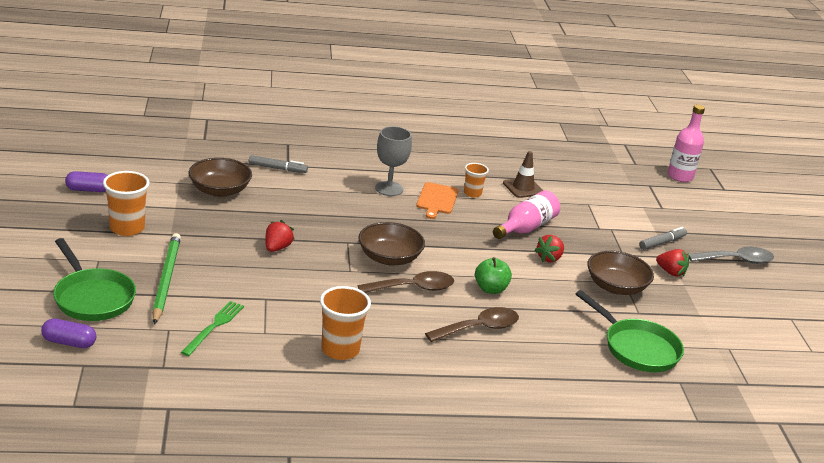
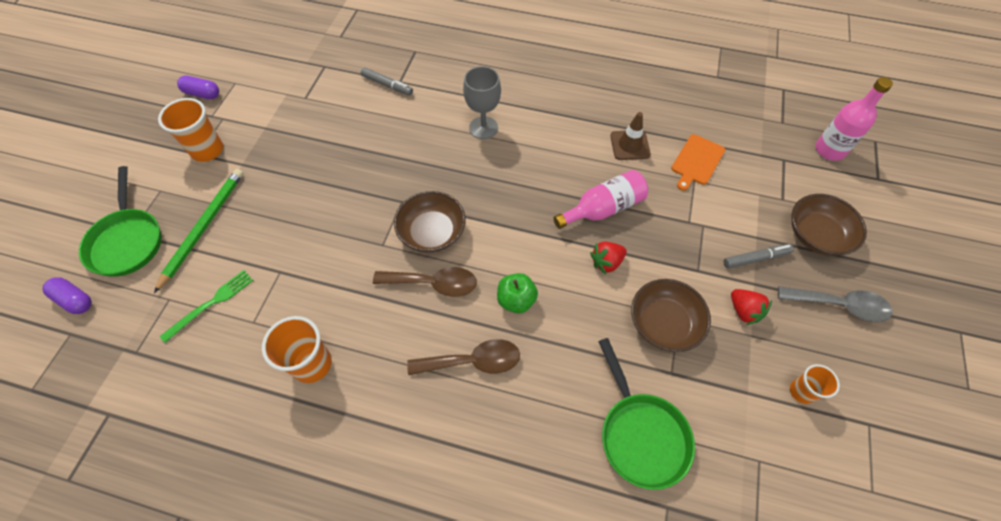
camera: 25 degrees right, 30 degrees up
(220, 190) = (317, 109): brown bowl -> brown bowl (816, 235)
(277, 248) = (328, 199): red strawberry -> none
(437, 200) = (526, 151): orange cutting board -> orange cutting board (697, 161)
(472, 193) = (569, 146): orange cup -> orange cup (801, 391)

